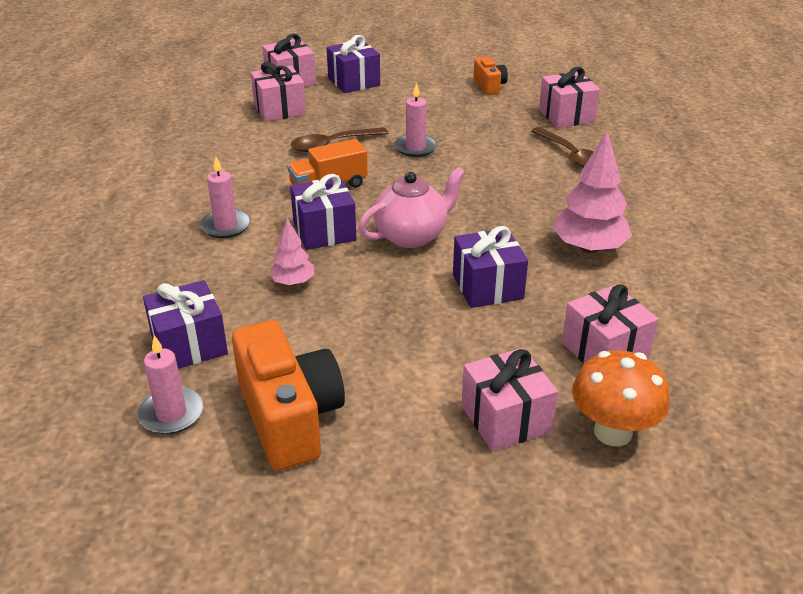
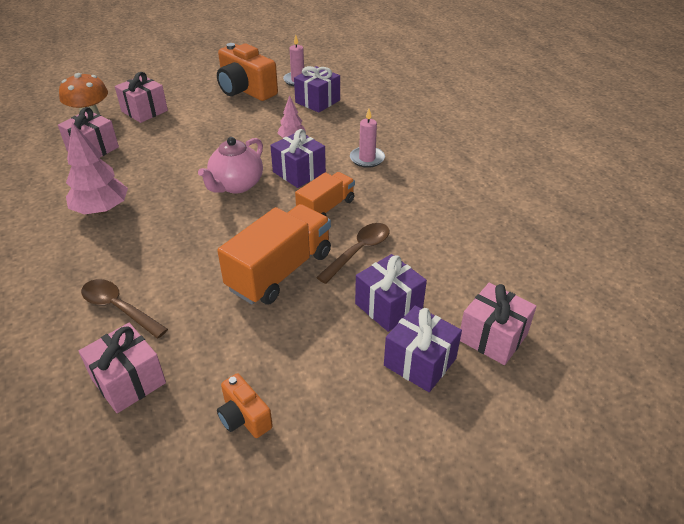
camera: 155 degrees right, 5 degrees up
(279, 109) = (451, 282): pink gift -> none
(415, 148) = (280, 271): pink candle -> orange truck
(487, 286) = (170, 165): purple gift -> purple gift (388, 306)

